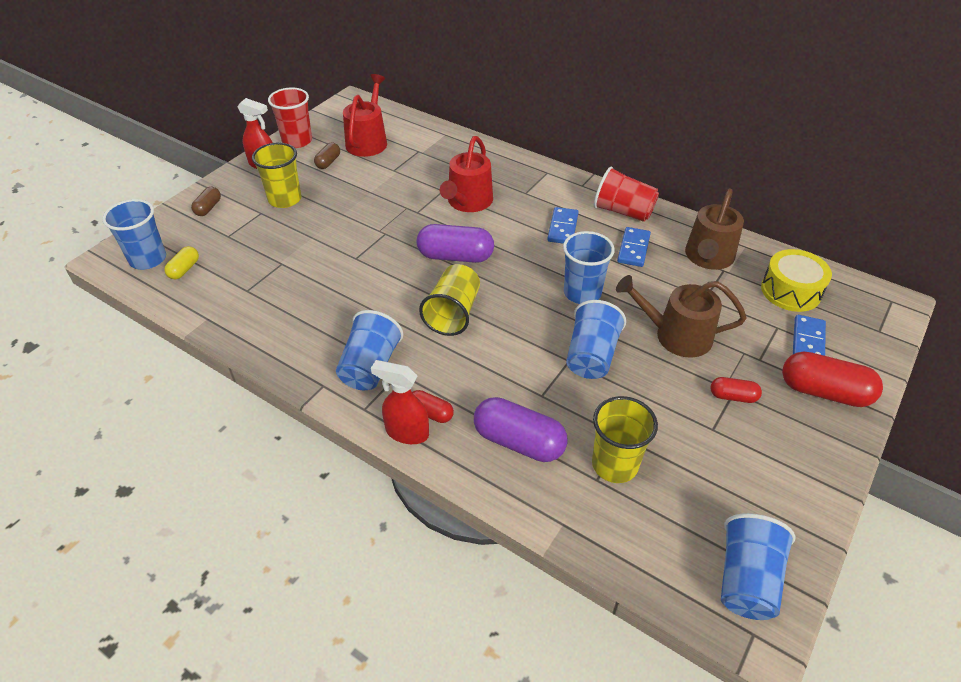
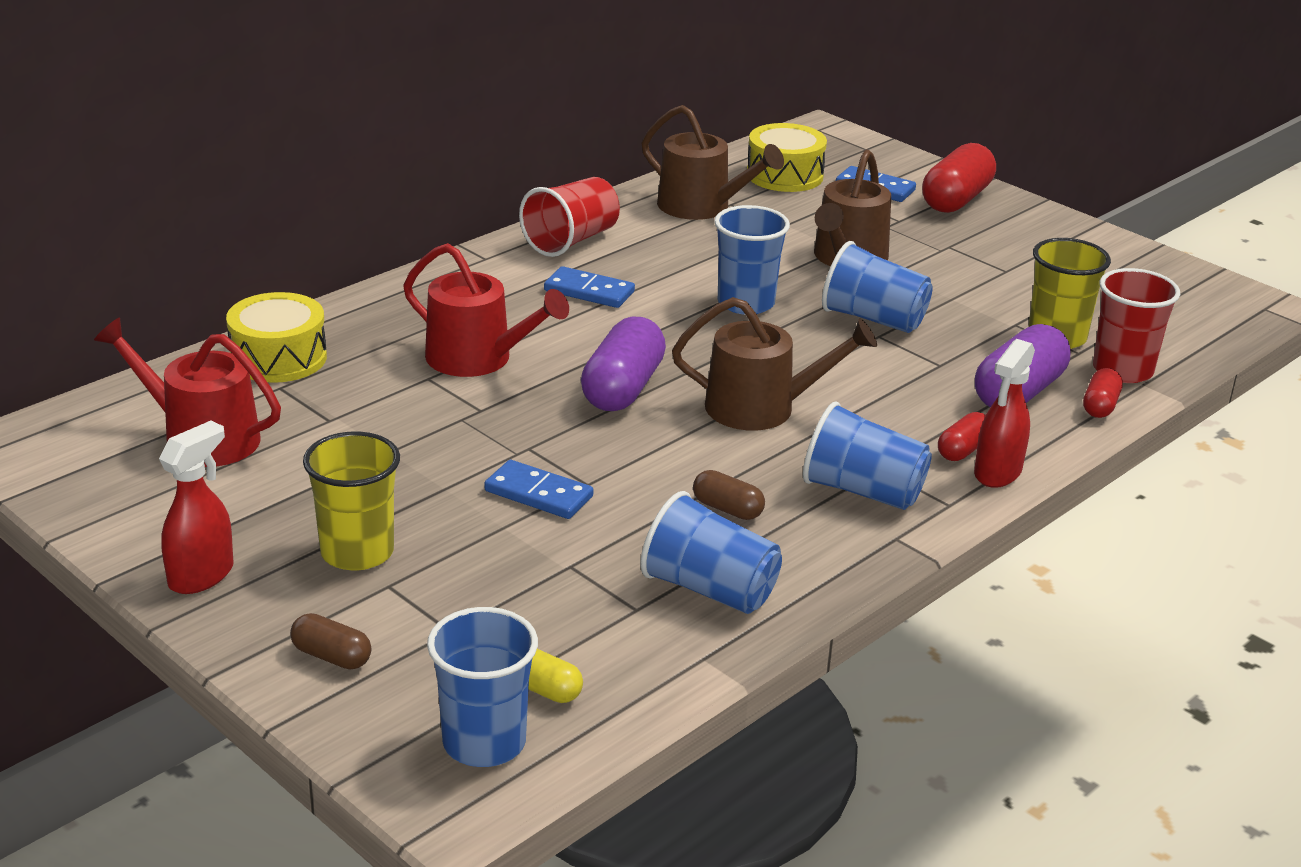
camera: 80 degrees left, 15 degrees down
(297, 141) = (133, 526): red cup -> red cup (1122, 370)
(328, 162) = (250, 491): brown capsule -> brown capsule (727, 509)
(444, 145) = (278, 358): none -> yellow drum
(453, 313) = (761, 408): yellow cup -> brown watering can
(633, 249) = (663, 250): blue domino -> blue domino (539, 494)
(733, 396) = (957, 248): red capsule -> red capsule (1100, 406)
(746, 579) = (1204, 297): blue cup -> blue cup (709, 589)

